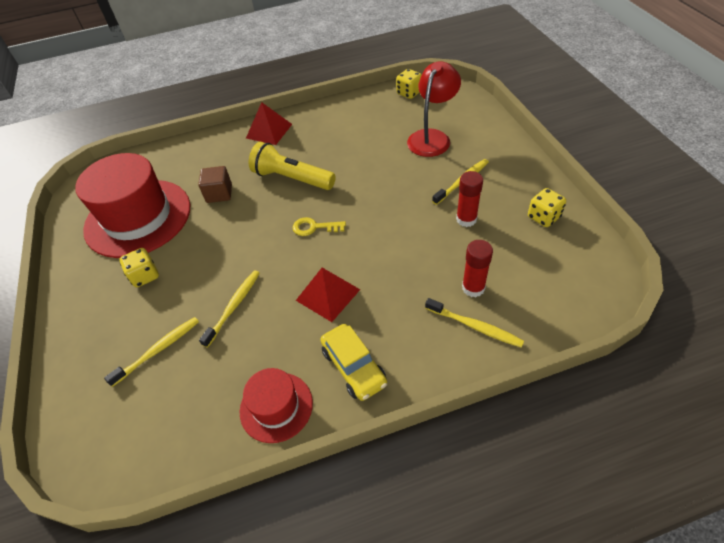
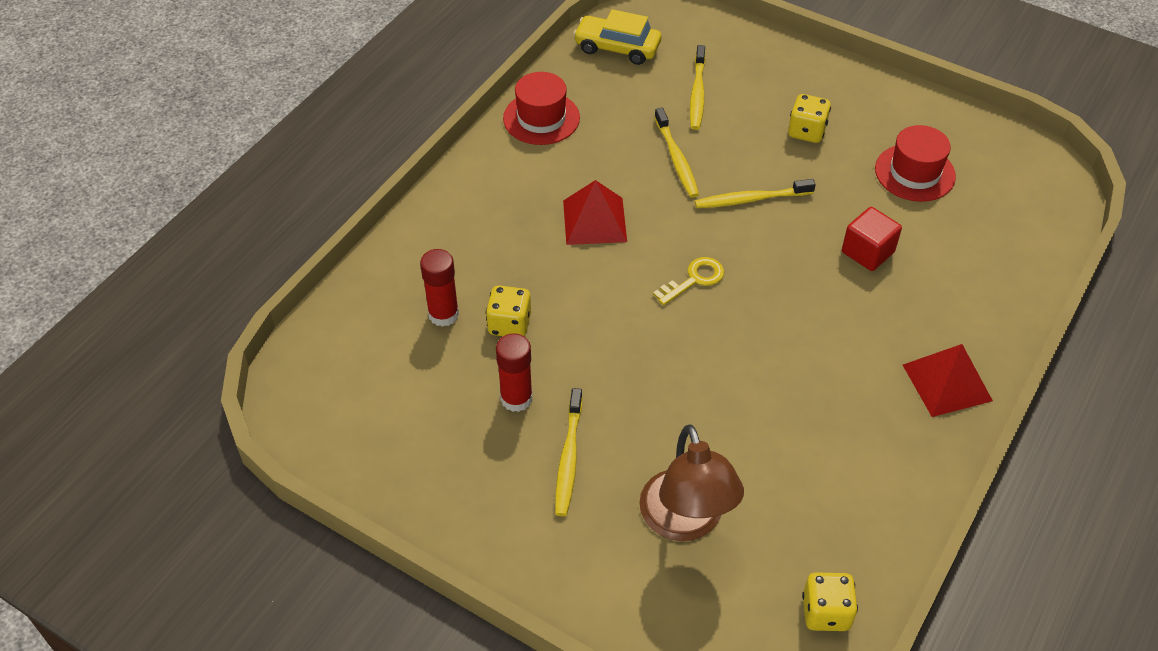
camera: 135 degrees right, 0 degrees up
(138, 218) = (915, 173): red hat -> red hat, size x0.51
(219, 194) = (867, 252): brown cube -> red cube
(292, 178) = (805, 326): yellow flashlight -> none
(354, 367) = (503, 179): yellow car -> yellow car (617, 48)
(432, 137) = (686, 522): red lamp -> brown lamp
(474, 326) = (414, 275): yellow toothbrush -> yellow toothbrush (751, 199)
(543, 217) = (416, 461): yellow dice -> yellow dice (509, 324)

